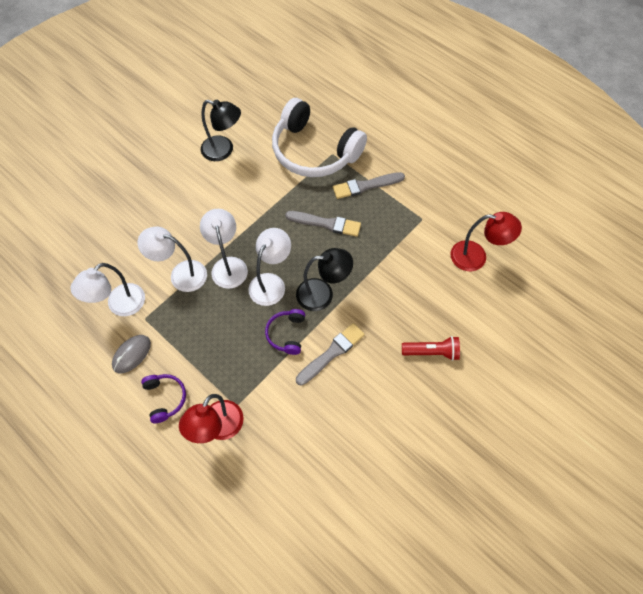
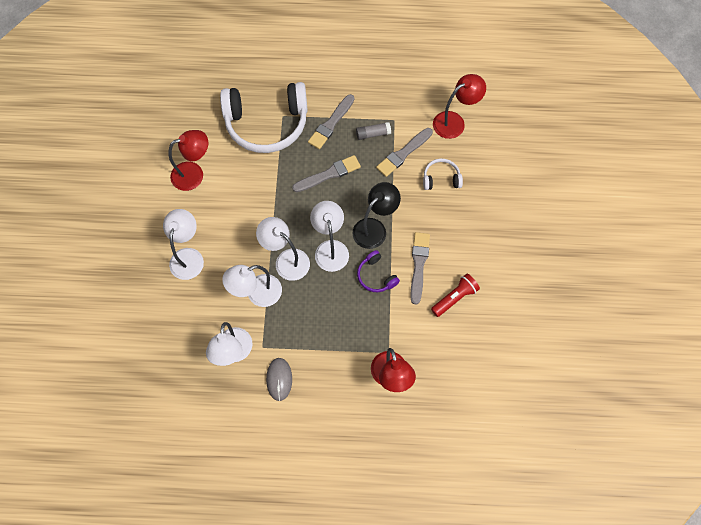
camera: 40 degrees left, 5 degrees up
(160, 207) = (188, 256): none -> white lamp
(165, 398) = (334, 388): purple headphones -> none
(223, 150) = (194, 174): black lamp -> red lamp
(393, 218) = (373, 134): none -> grey glue stick
(405, 251) = (403, 153): none -> grey brush
(419, 296) = (441, 178): none -> white headphones
(432, 352) = (483, 212): red flashlight -> red flashlight (454, 297)

